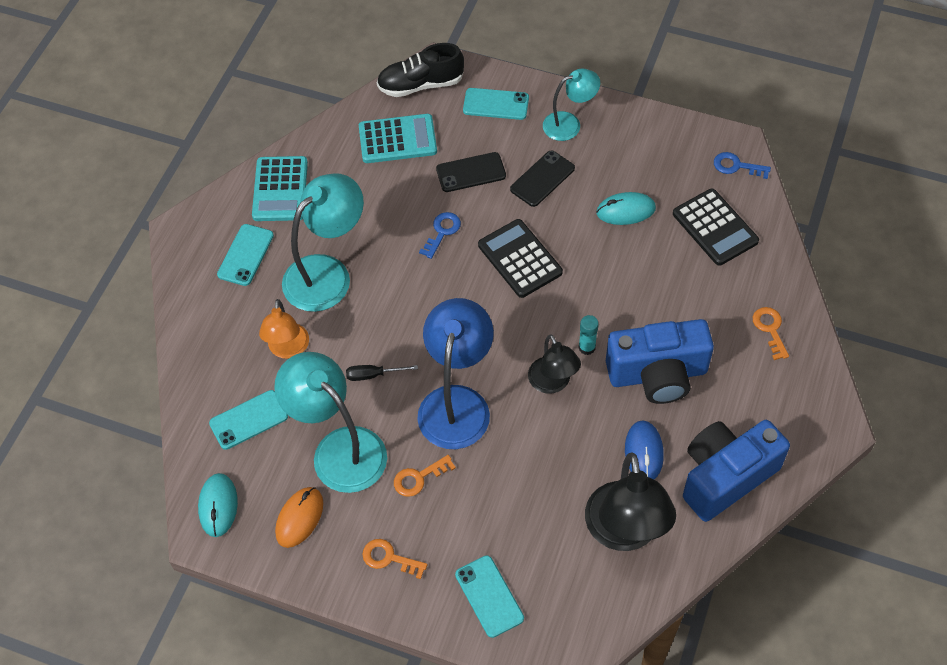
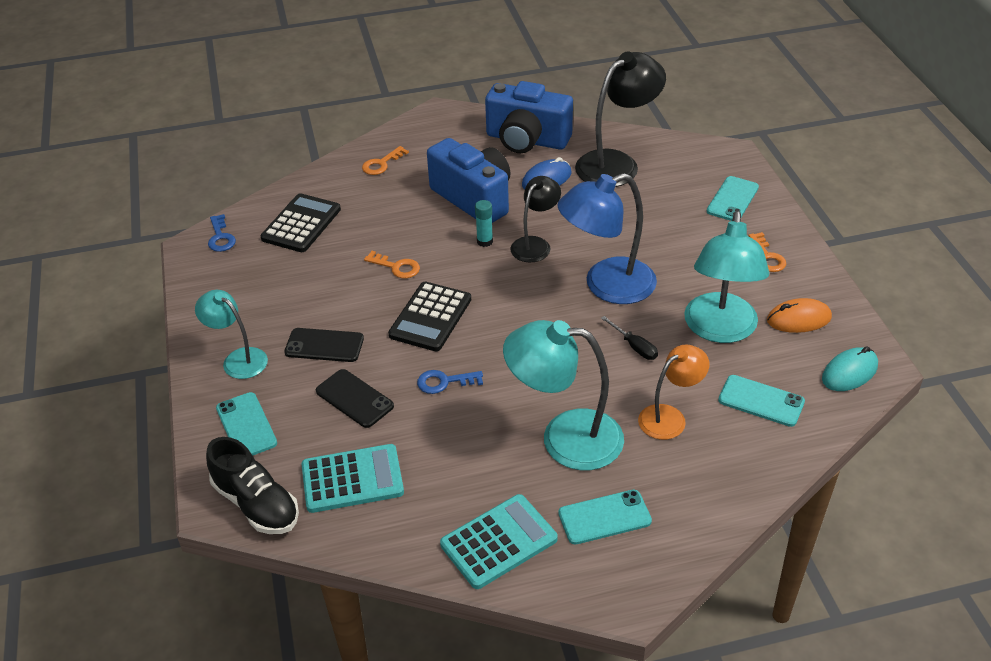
camera: 125 degrees left, 15 degrees down
(397, 139) = (352, 479): turquoise calculator -> turquoise calculator turned 120 degrees clockwise
(418, 478) = (691, 274): orange key -> orange key (397, 267)
(625, 211) = (322, 278): turquoise mouse -> none

